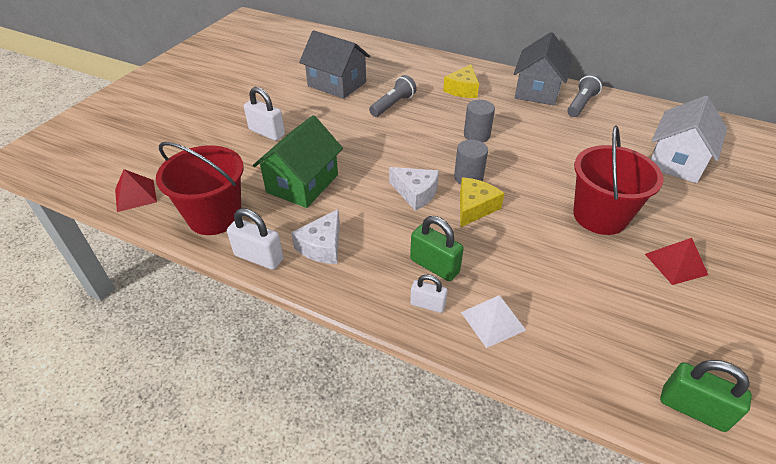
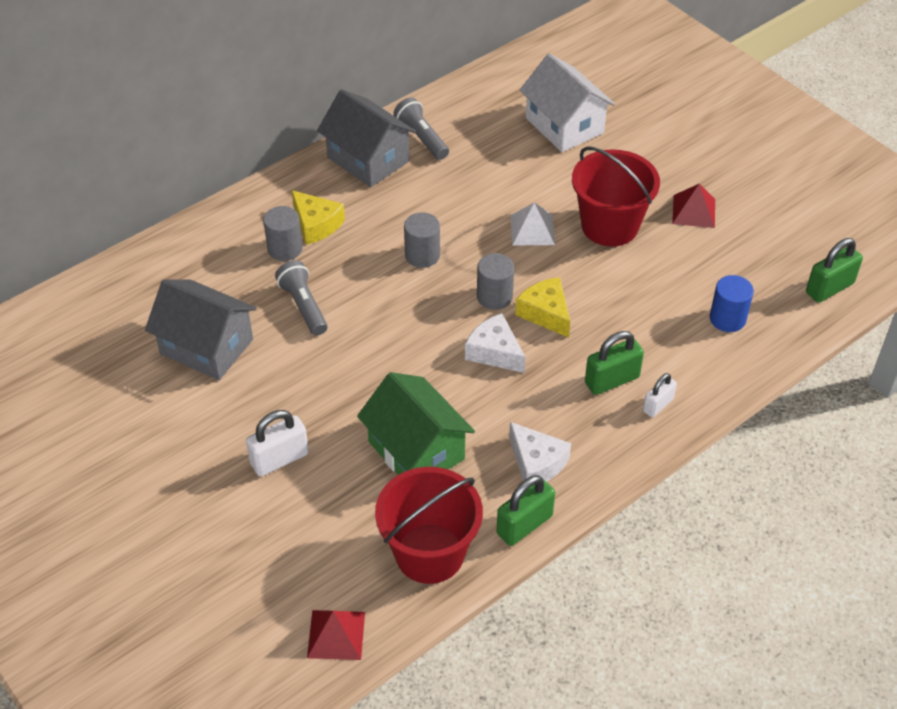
camera: 65 degrees left, 5 degrees up
(259, 257) = (524, 525): white padlock -> green padlock
(337, 84) = (206, 347): grey house -> grey house turned 60 degrees clockwise
(415, 193) = (494, 352): white cheese -> white cheese turned 105 degrees counterclockwise
(433, 85) = (285, 249): none -> grey cylinder
(493, 321) = (698, 366): white pyramid -> white pyramid (532, 230)
(569, 327) = (727, 319): none -> blue cylinder

